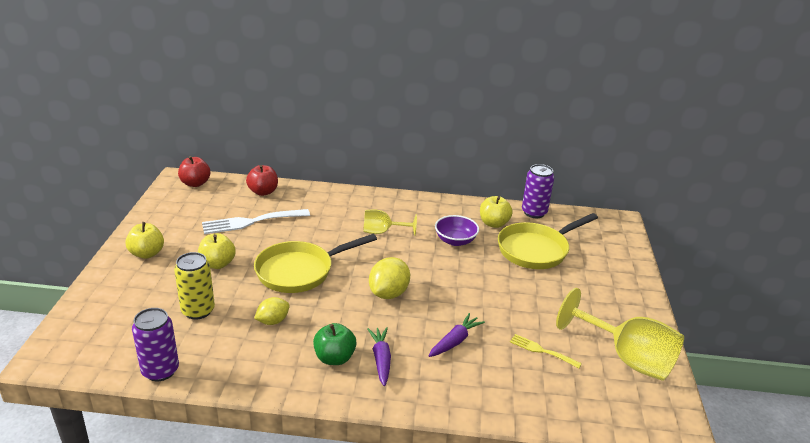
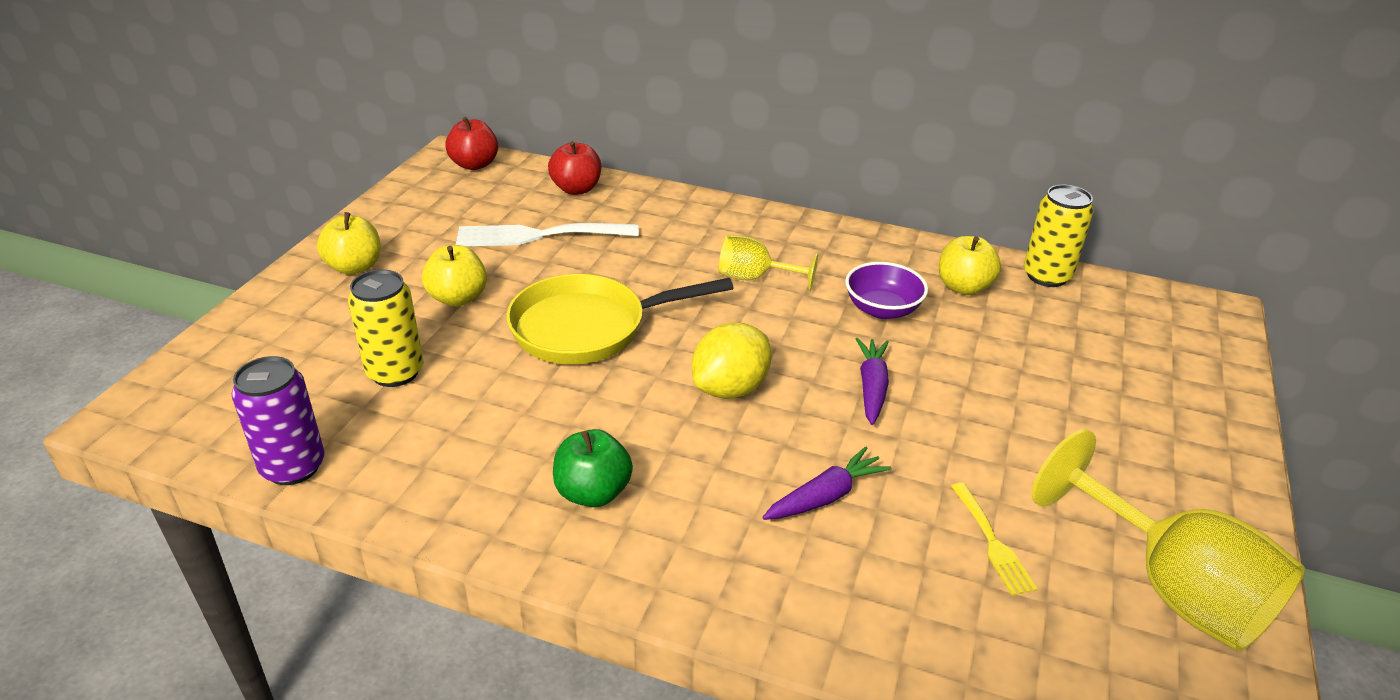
camera: 15 degrees right, 5 degrees up
(273, 321) = (510, 409): yellow lemon -> none
(381, 359) = (675, 509): purple carrot -> purple carrot (871, 387)
(534, 212) = (1046, 276): purple can -> yellow can
(536, 250) = (1033, 345): yellow pan -> none
(541, 351) = (992, 542): yellow fork -> yellow fork turned 150 degrees counterclockwise

